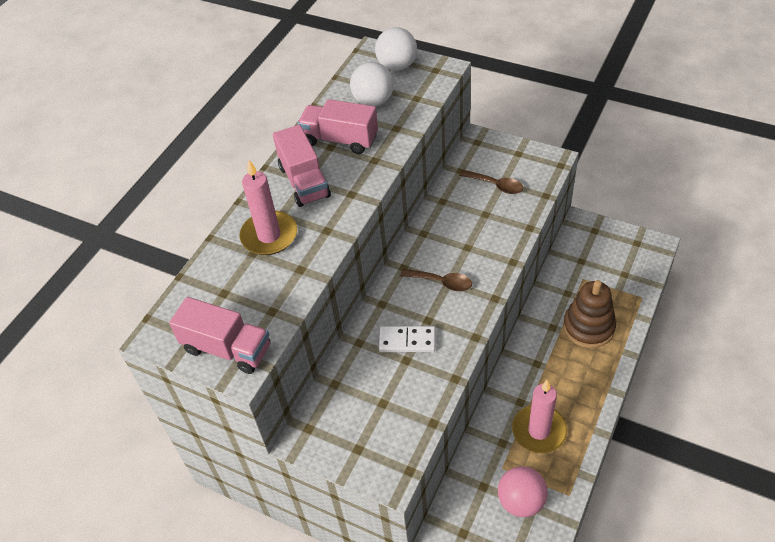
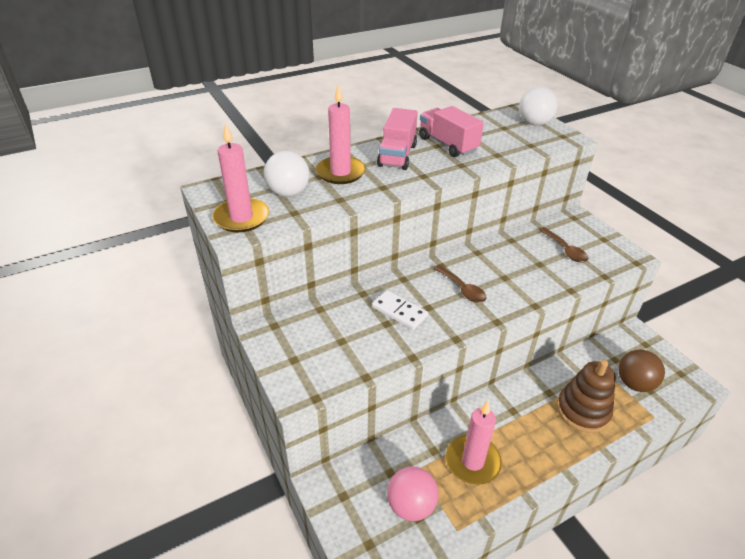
camera: 30 degrees right, 10 degrees down
(227, 348) = (241, 218): pink truck -> pink candle
(373, 101) = (495, 134): white ball -> white ball (288, 193)
(609, 275) = (634, 383): none -> brown ball

